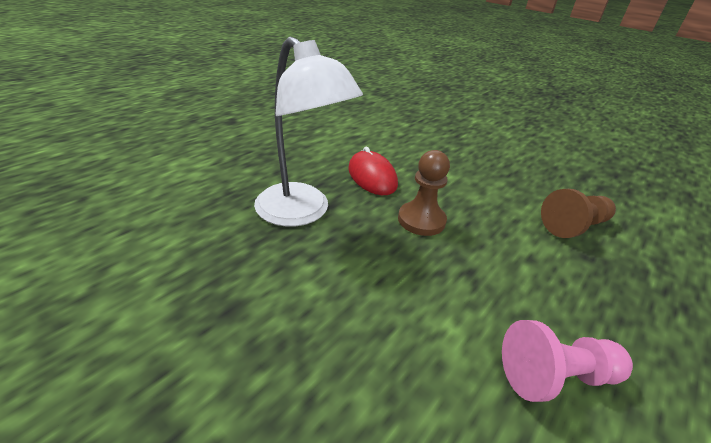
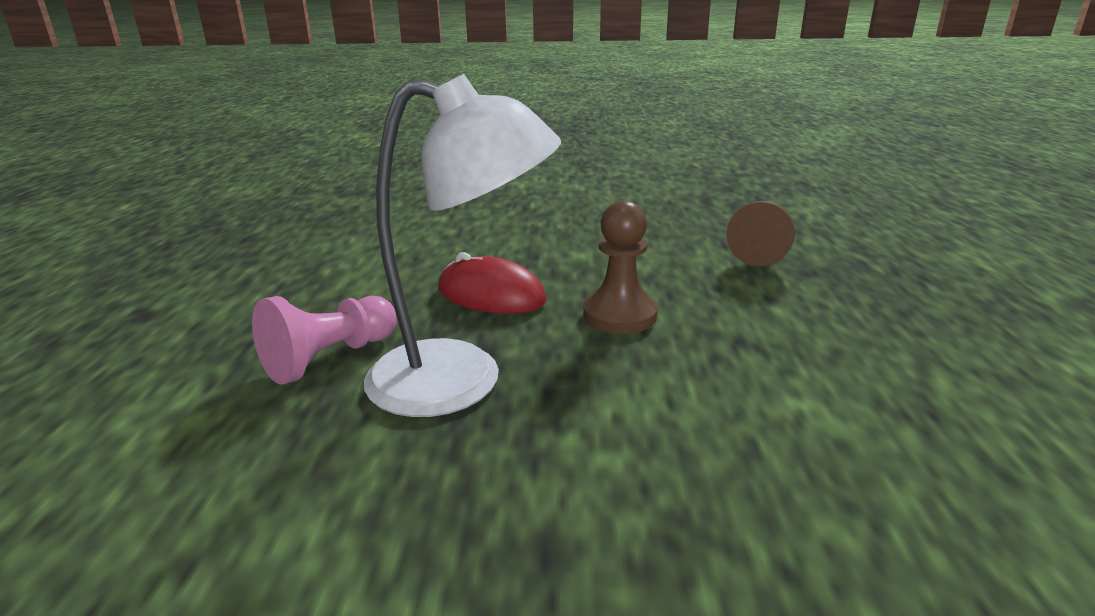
camera: 35 degrees left, 10 degrees down
(555, 376) = (929, 389): pink pawn -> pink pawn (330, 358)

